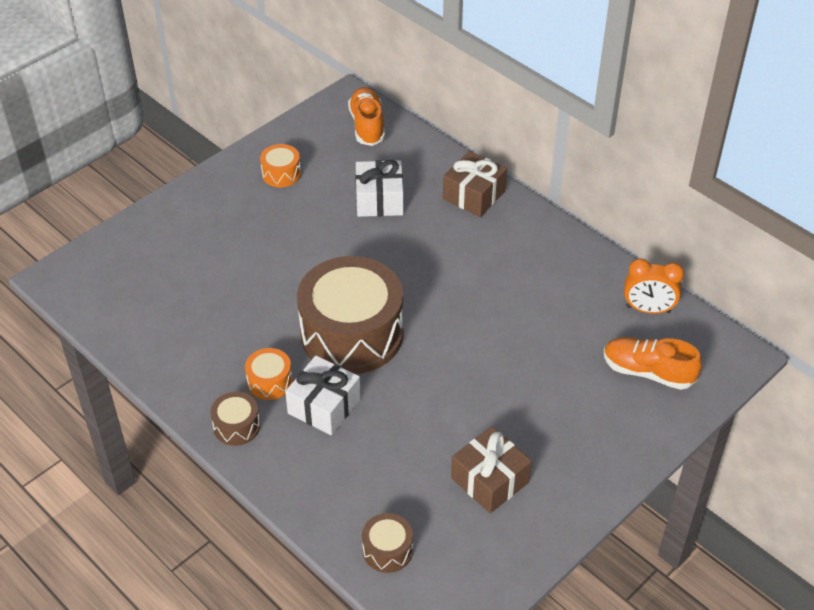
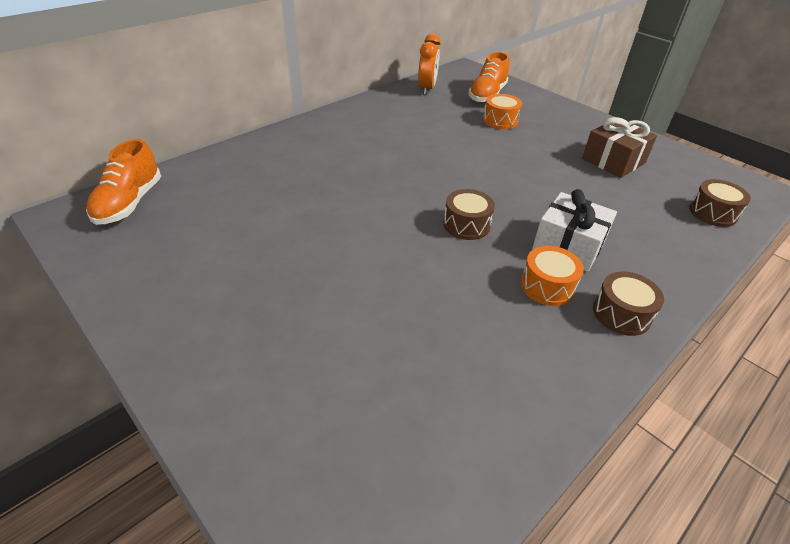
camera: 90 degrees left, 5 degrees down
(281, 174) = (183, 276): orange drum -> orange drum (500, 120)
(352, 334) = (466, 225): brown drum -> brown drum, size x0.43
(367, 126) = (129, 203): orange shoe -> orange shoe turned 75 degrees counterclockwise
(379, 200) = (265, 199): white gift -> none
(474, 195) = (279, 145): brown gift -> none

